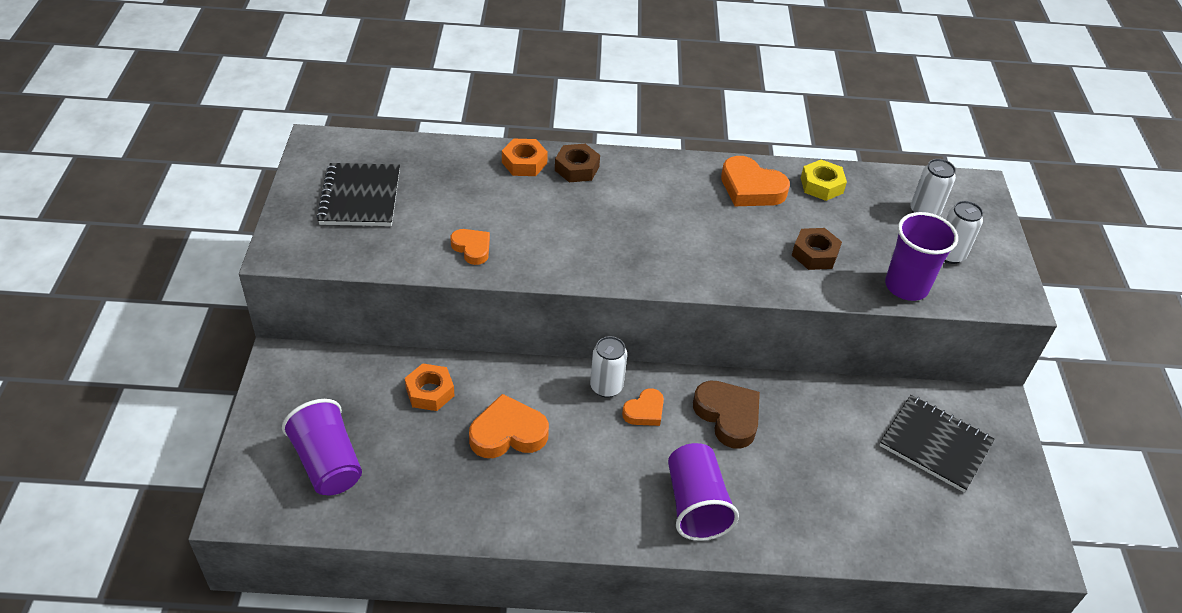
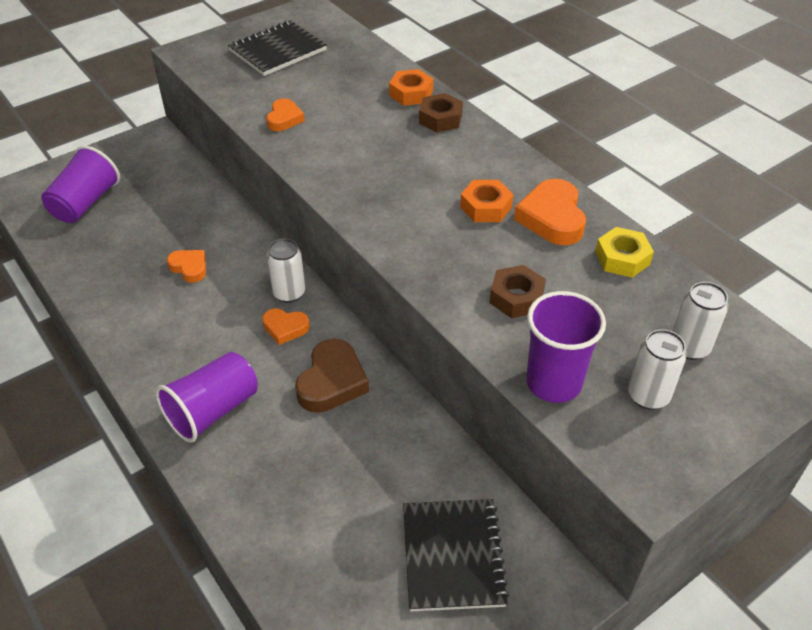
camera: 55 degrees right, 0 degrees up
(430, 392) = (192, 210): orange nut -> orange nut (486, 207)
(508, 433) = (189, 268): orange heart -> orange heart, size x0.60

